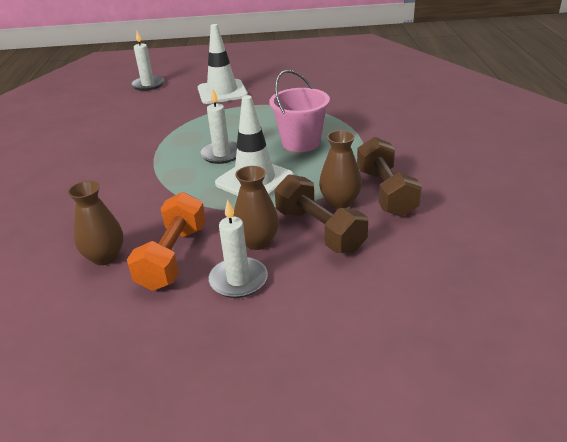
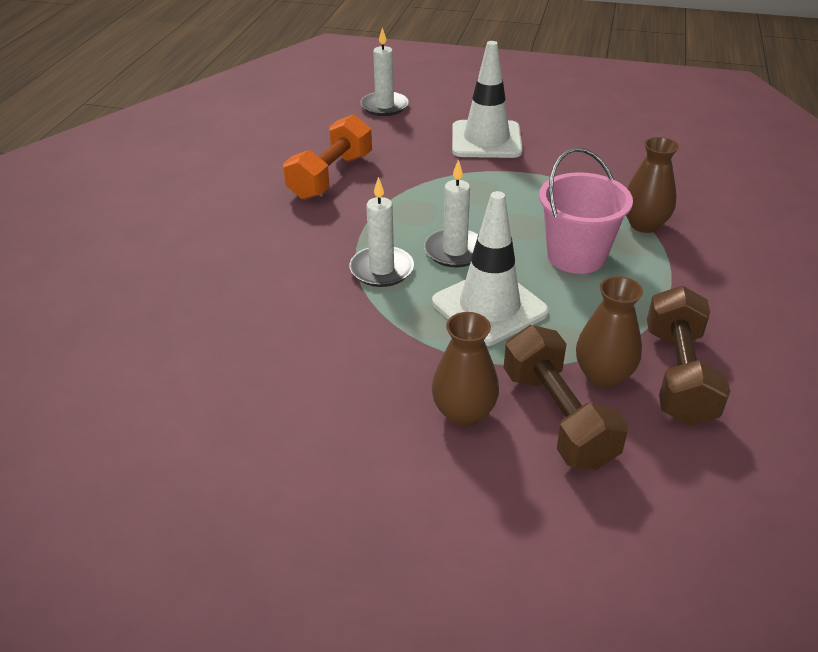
camera: 15 degrees right, 5 degrees up
(105, 257) = (255, 384): brown vase -> brown vase (644, 225)
(173, 257) = (343, 408): orange dumbbell -> orange dumbbell (331, 176)
(238, 280) = (420, 469): white candle -> white candle (382, 269)

